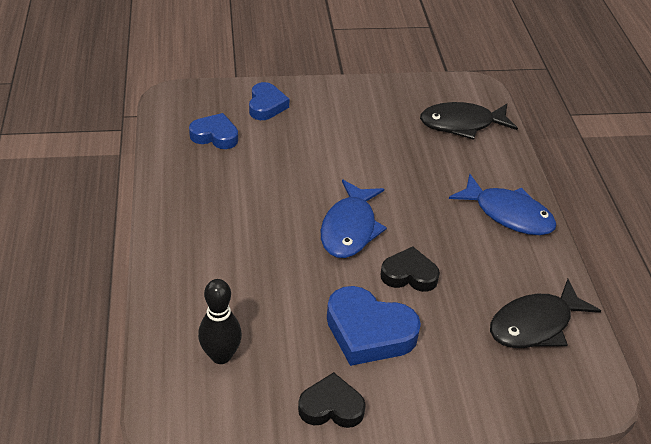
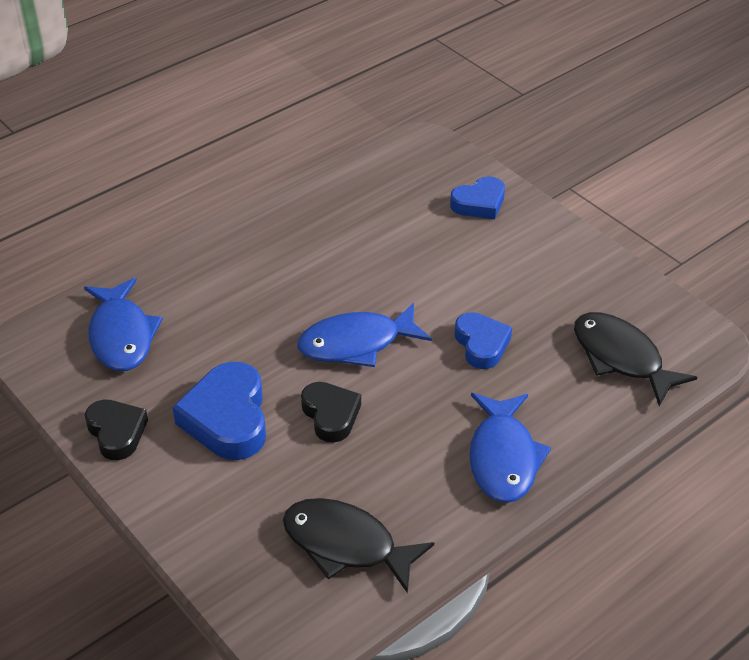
camera: 60 degrees right, 0 degrees up
(215, 136) = (395, 194): blue heart -> blue heart (481, 344)
(221, 355) = (121, 335): black bowling pin -> blue fish

